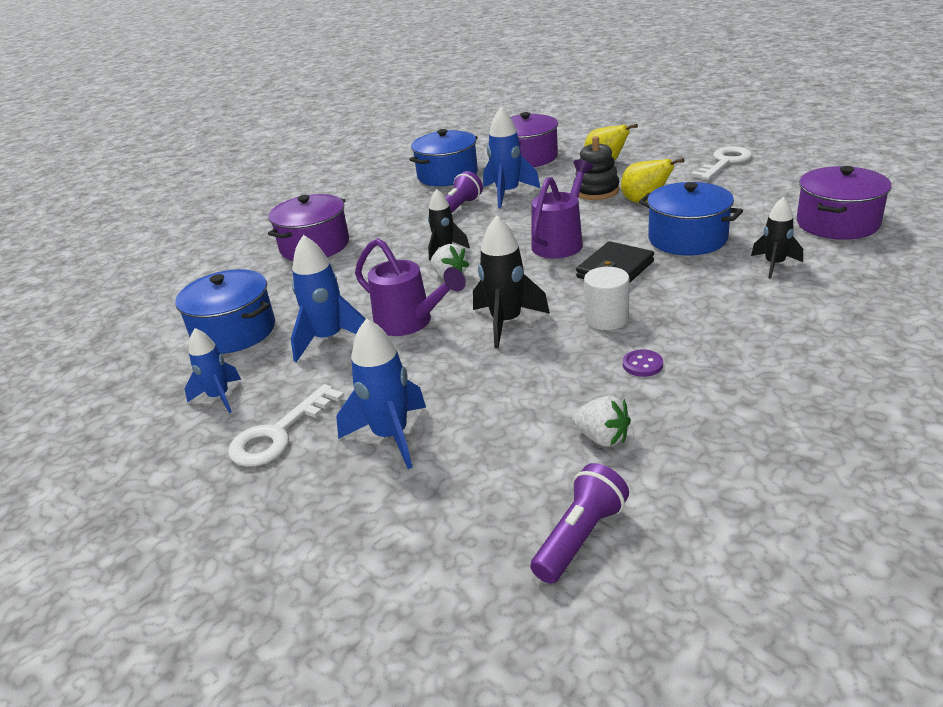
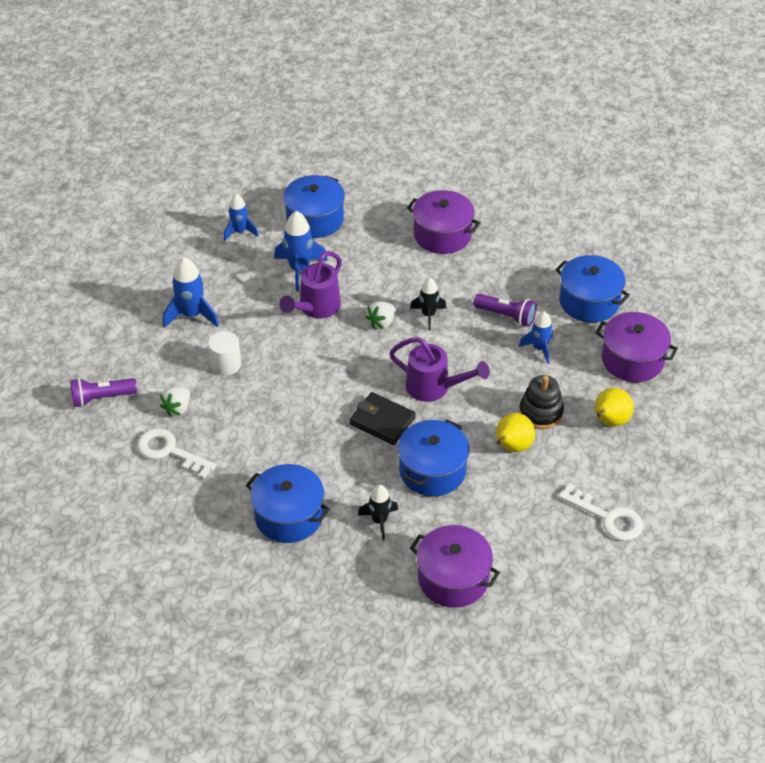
camera: 80 degrees right, 15 degrees up
(278, 434) = (200, 266): white key -> white key (169, 451)
(506, 322) = (310, 359): black rocket -> none
(507, 194) = (539, 348): blue rocket -> blue rocket, size x0.66
(580, 537) = (102, 398): purple flashlight -> purple flashlight turned 135 degrees clockwise
(606, 319) = (308, 414): white cylinder -> white cylinder (226, 364)
(642, 364) = (249, 430): purple button -> none
(791, 324) = (289, 516): none -> blue pot

